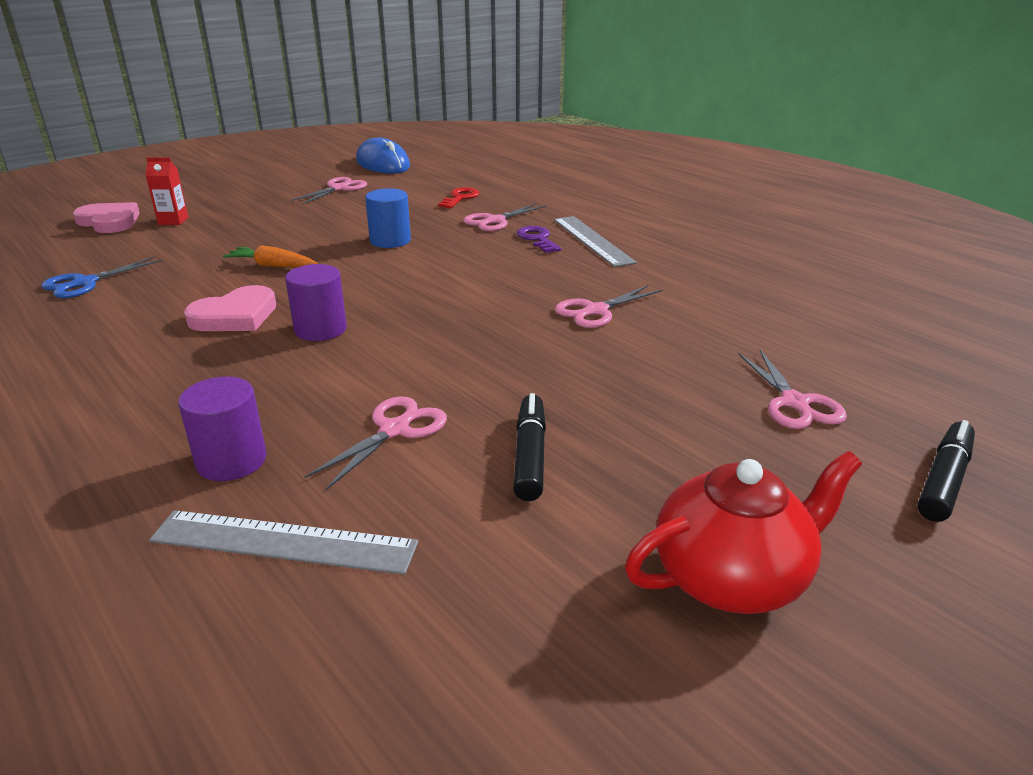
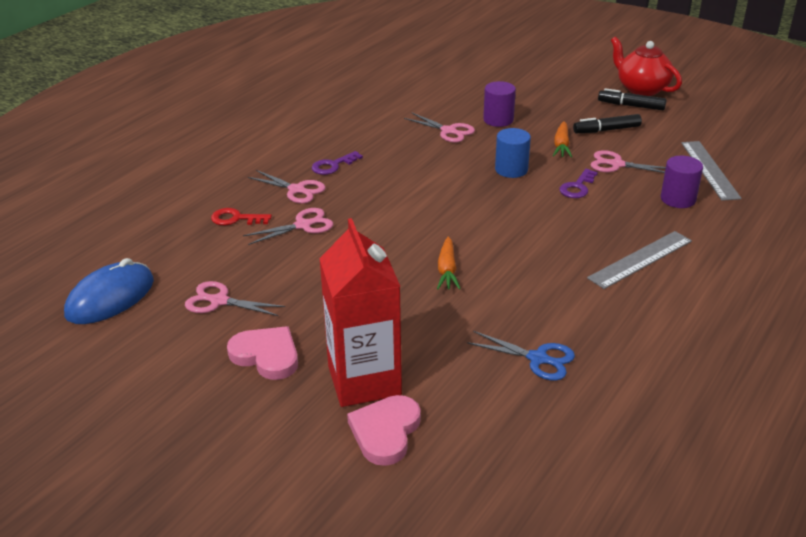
camera: 105 degrees left, 5 degrees up
(173, 221) = (364, 380): red carton -> red carton, size x2.36
(235, 316) = (540, 255): pink heart -> pink heart (266, 355)
(320, 329) = (535, 215): purple cylinder -> purple cylinder (498, 120)
(357, 375) = (577, 187): none -> purple key
(390, 241) = (365, 228): blue cylinder -> blue cylinder (511, 170)
(497, 392) = (561, 145): none -> orange carrot
(592, 240) = (327, 144): grey ruler -> grey ruler (640, 259)
(795, 403) = (515, 79): pink scissors -> pink scissors (303, 225)
(944, 480) = (552, 56): black marker -> black marker (631, 106)

